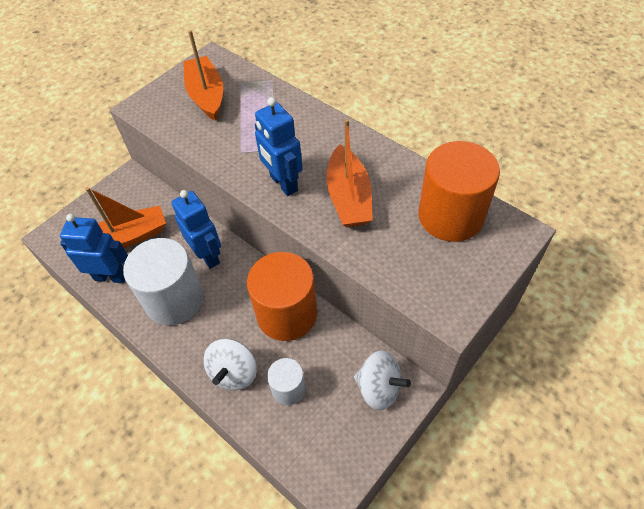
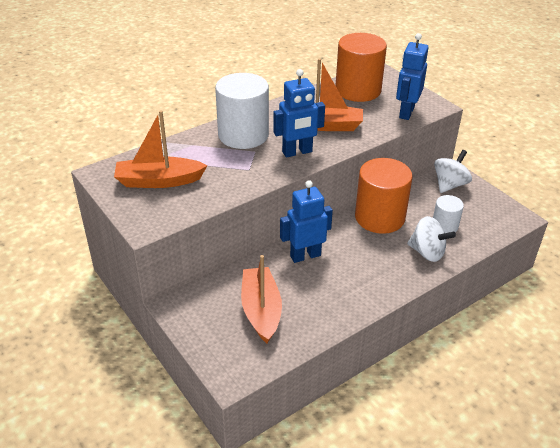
camera: 80 degrees left, 15 degrees down
(111, 276) = (307, 325): blue robot -> blue robot (406, 112)
(174, 299) = (347, 281): white cylinder -> white cylinder (243, 135)

